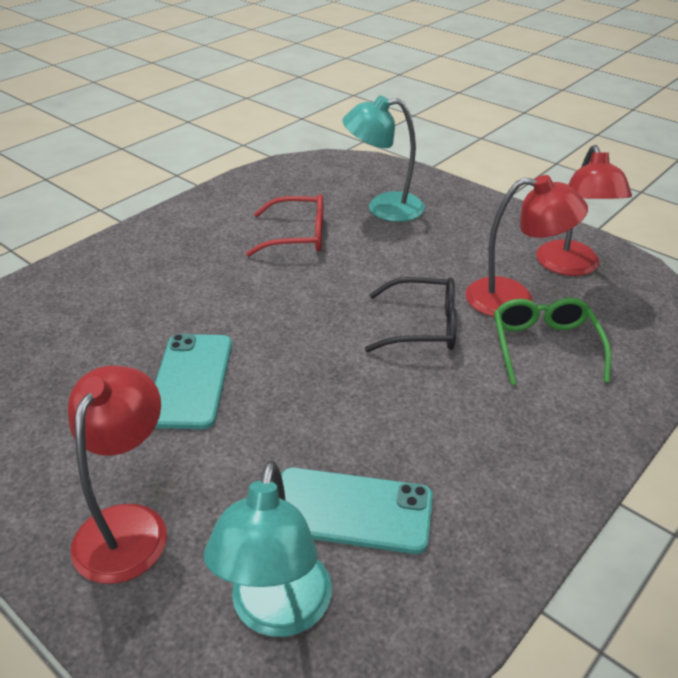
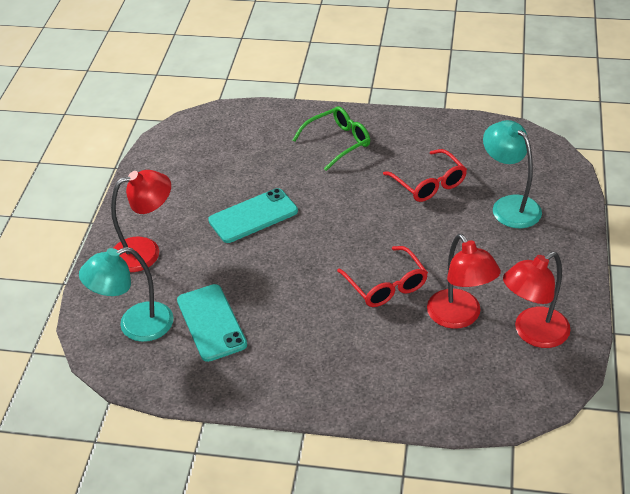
camera: 60 degrees right, 5 degrees up
(423, 326) = (386, 285): black glasses -> red glasses
(545, 346) = (419, 351): green glasses -> green glasses (338, 142)

